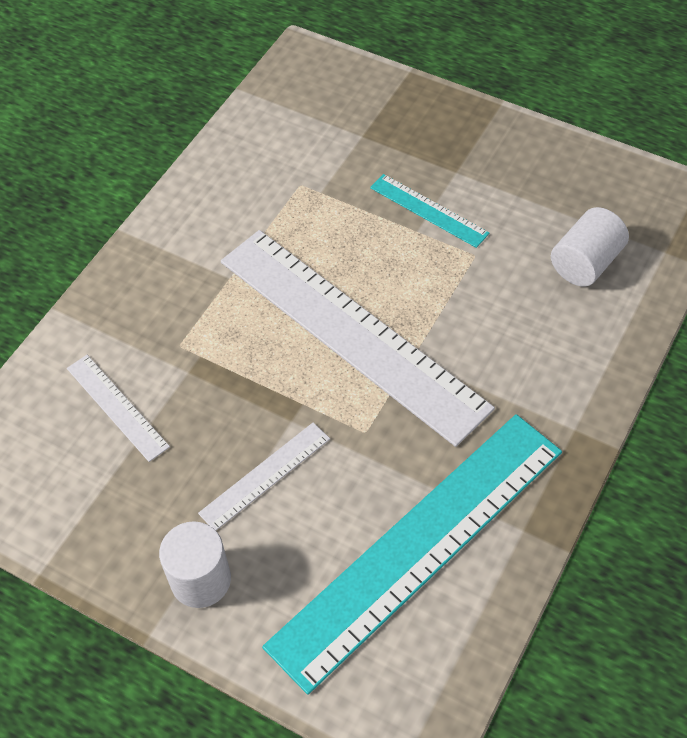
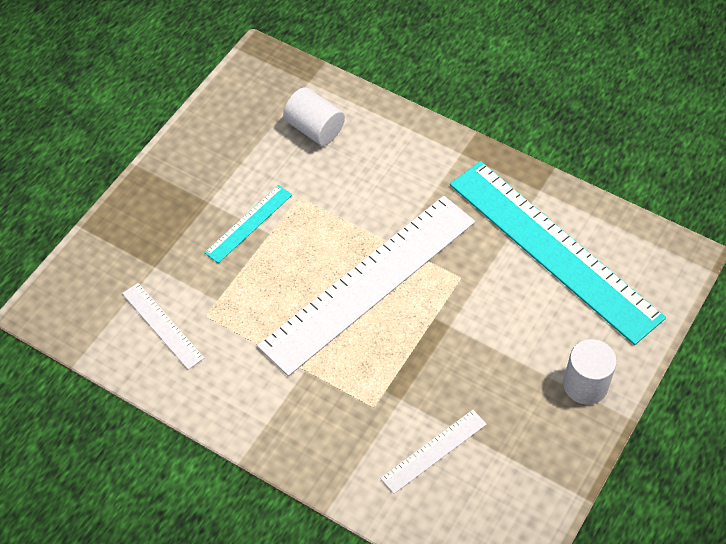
camera: 90 degrees left, 0 degrees up
(265, 476) = (498, 343): white ruler -> white ruler (162, 325)

